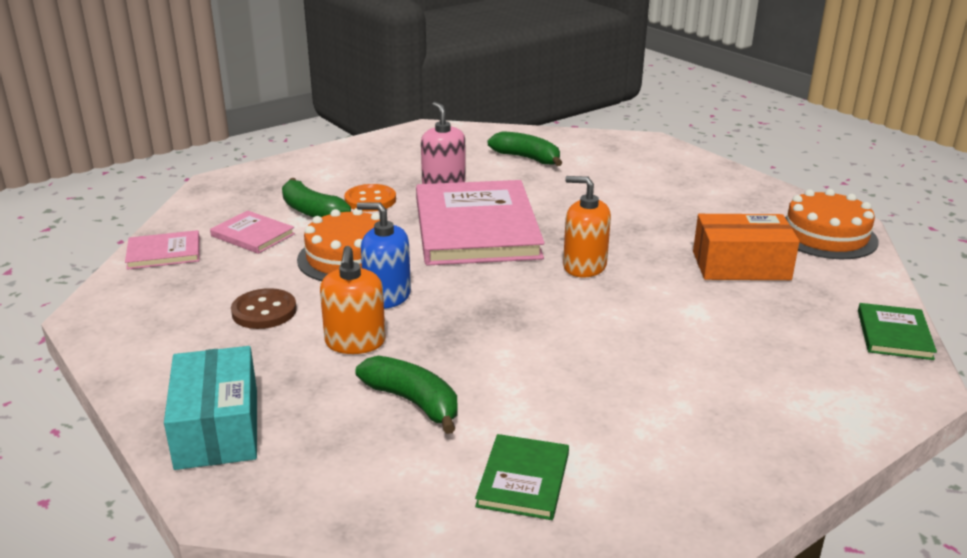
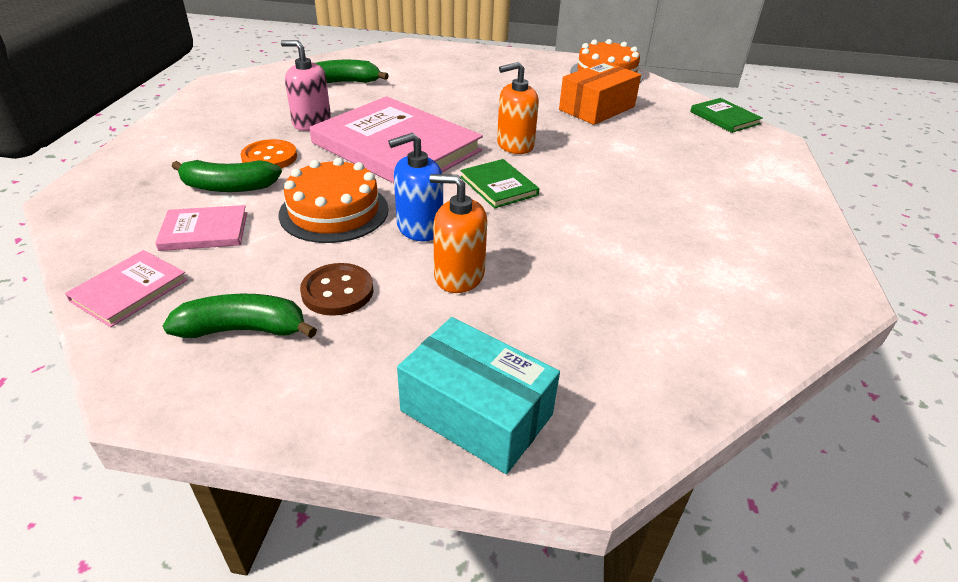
camera: 45 degrees left, 10 degrees up
(355, 342) = (459, 275): orange soap dispenser -> orange soap dispenser turned 150 degrees clockwise
(413, 402) = (577, 295): green banana -> green banana (244, 329)
(523, 480) = (725, 304): green book -> green book (498, 186)

